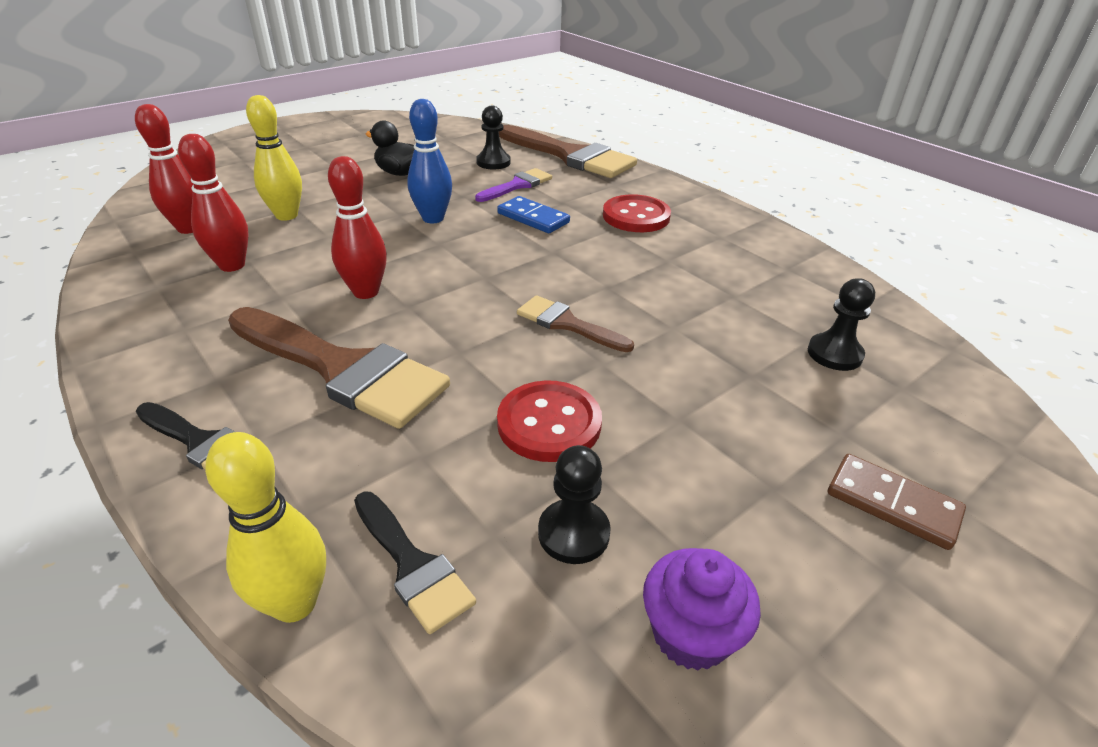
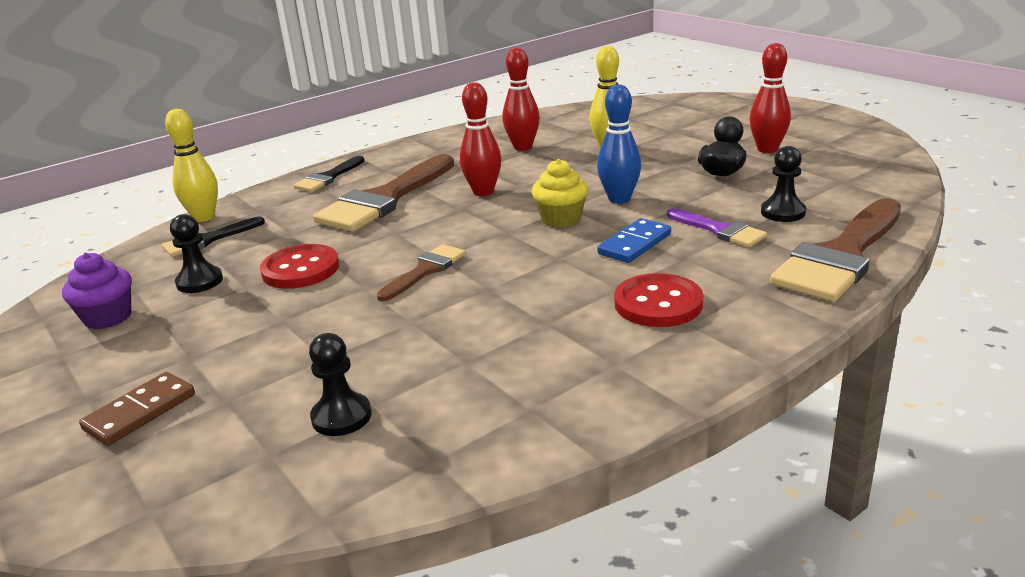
camera: 95 degrees right, 10 degrees down
(189, 228) = (578, 125): red bowling pin -> red bowling pin (767, 149)
(466, 248) = (561, 219): none -> yellow cupcake

